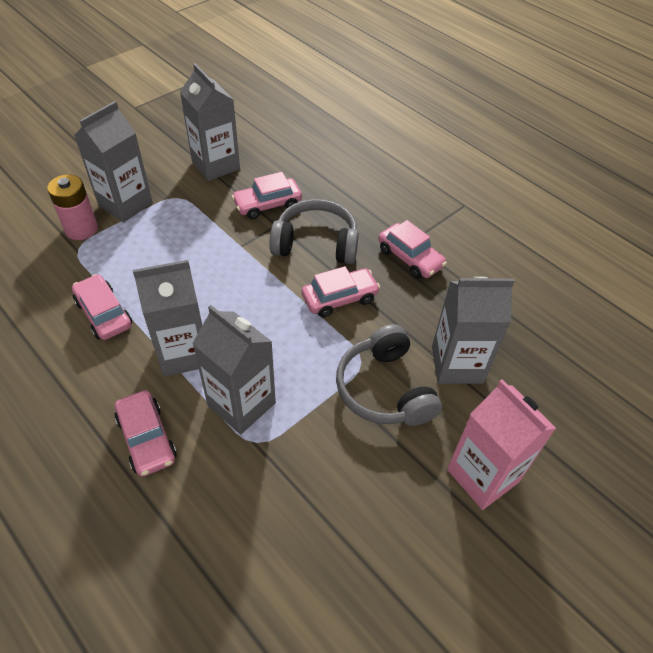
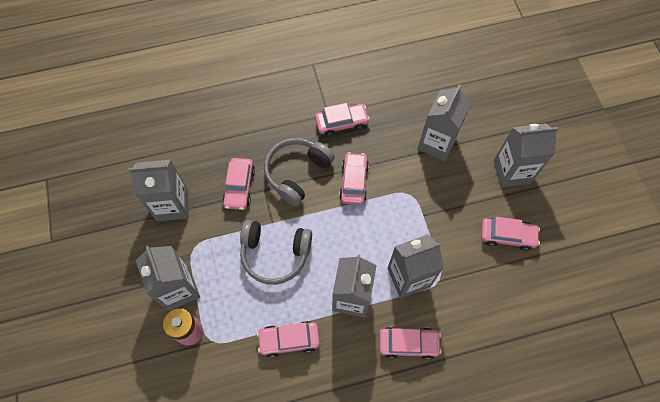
camera: 60 degrees left, 15 degrees up
(374, 507) = (507, 236): none -> pink car
(384, 389) = (435, 191): grey headphones -> grey headphones (275, 254)
(482, 475) = (511, 172): pink carton -> grey carton

